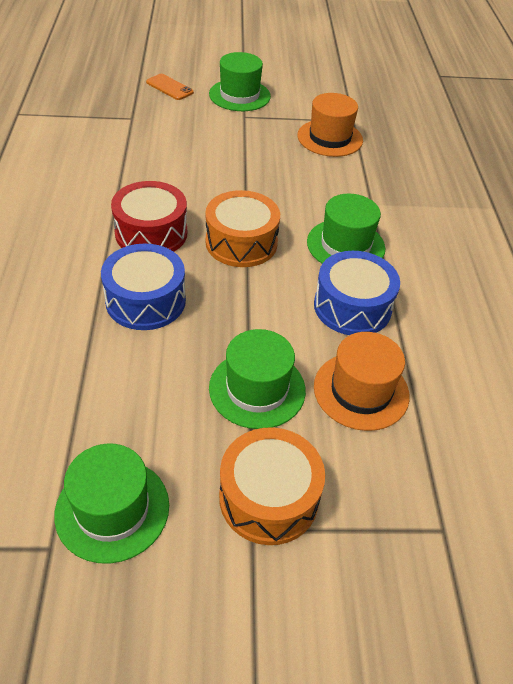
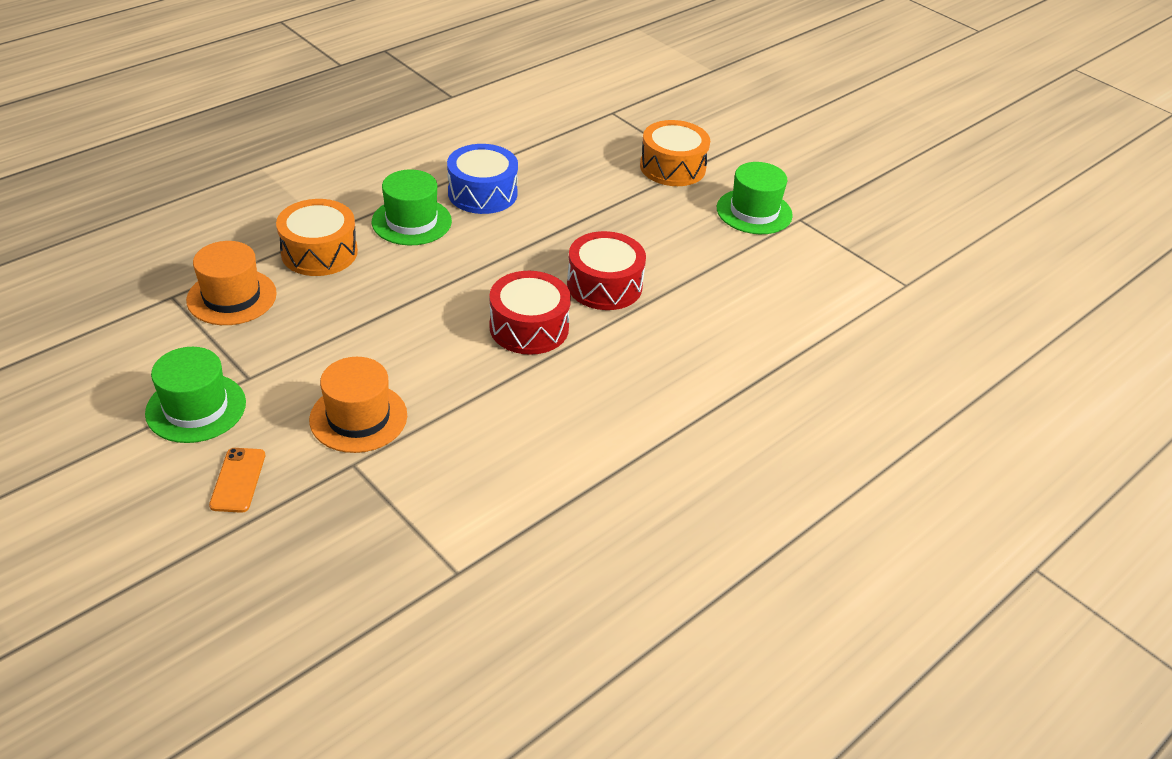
camera: 130 degrees left, 5 degrees down
(145, 301) = (604, 285): blue drum -> red drum
(241, 242) = (477, 273): orange drum -> orange drum (319, 252)
(257, 389) = (610, 201): green hat -> none
(361, 391) = (556, 164): orange hat -> orange hat (358, 417)

